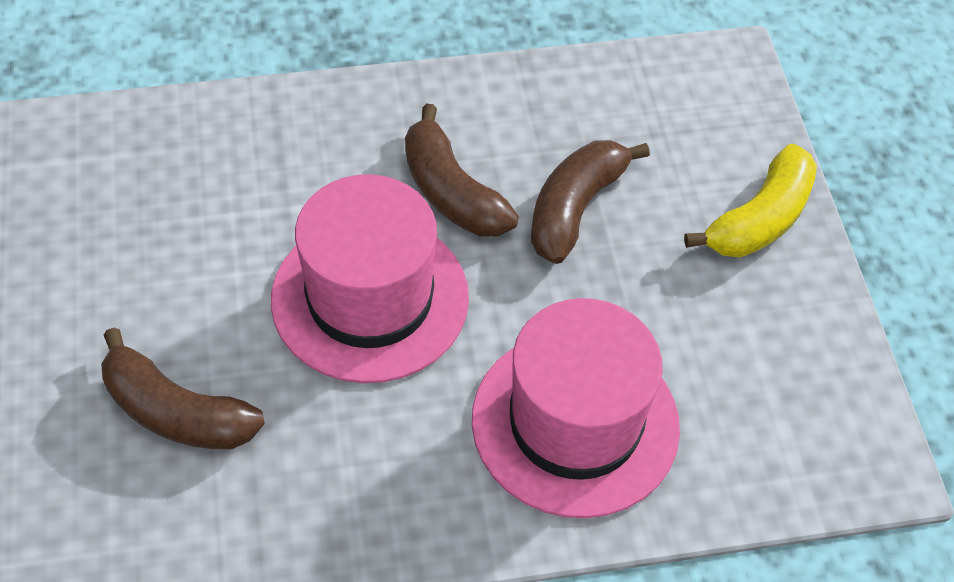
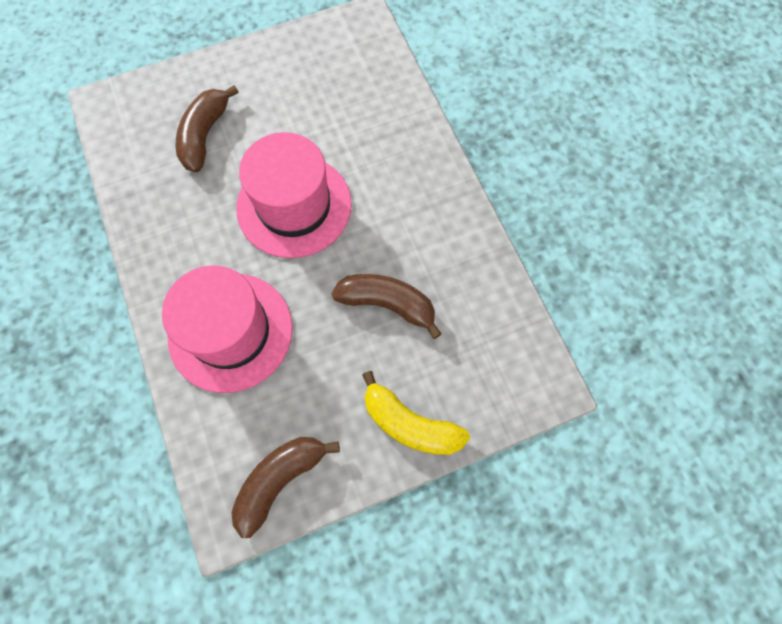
camera: 80 degrees right, 15 degrees up
(451, 192) = (381, 231): brown banana -> brown banana (280, 480)

